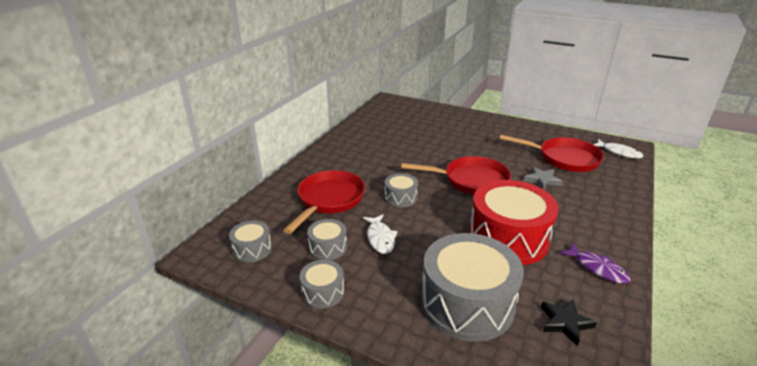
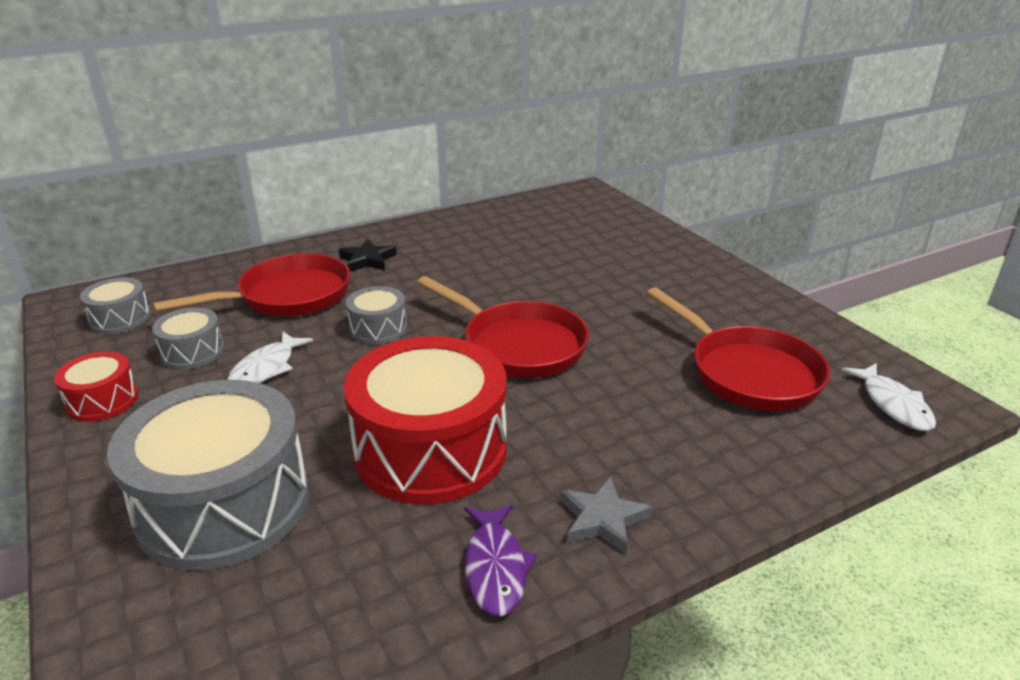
camera: 35 degrees right, 0 degrees up
(323, 292) = (102, 400): grey drum -> red drum
(542, 180) = (642, 390): grey star -> grey star (602, 519)
(565, 323) = (301, 612): black star -> black star (368, 260)

